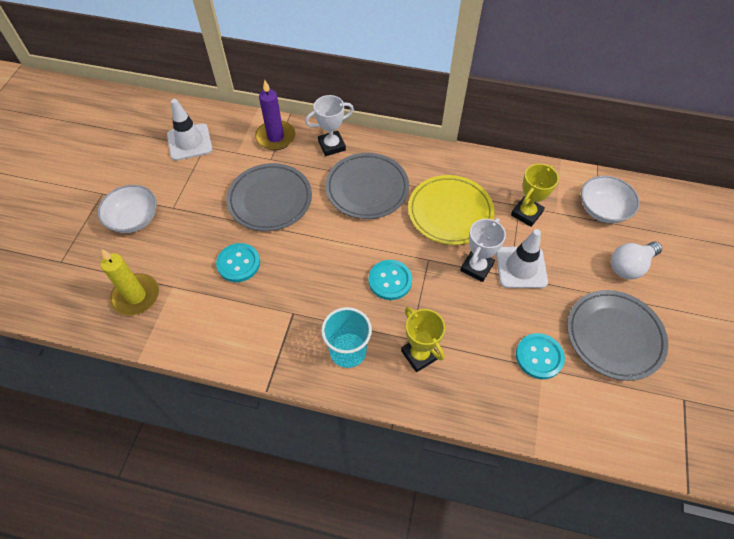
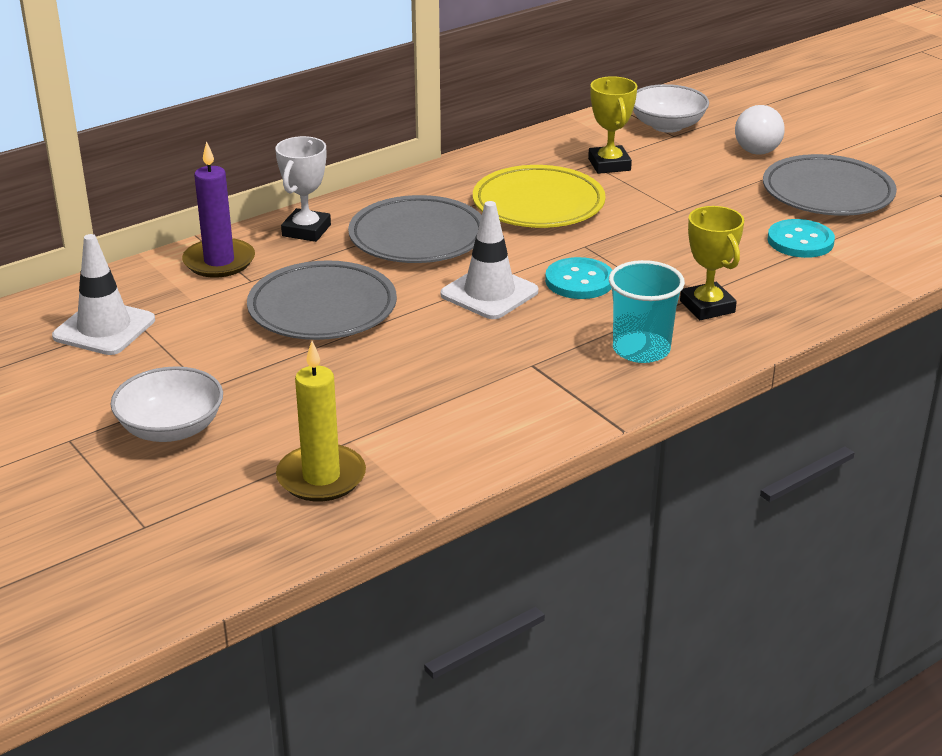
camera: 50 degrees left, 25 degrees down
(238, 263) = (392, 373): turquoise button -> none
(419, 355) = (707, 307): yellow trophy -> yellow trophy turned 60 degrees clockwise
(476, 267) = (638, 223): white trophy -> none
(521, 267) = (675, 200): white traffic cone -> white traffic cone (489, 293)

